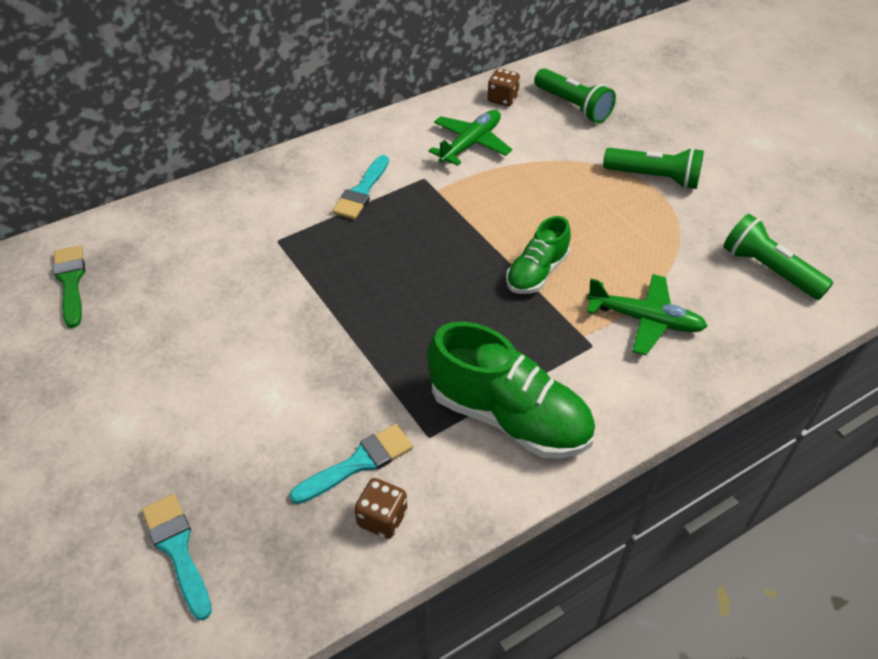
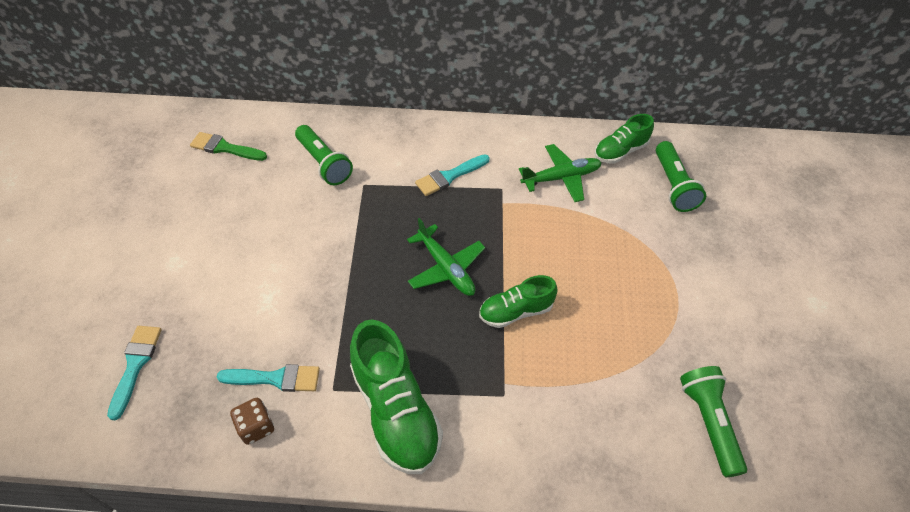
camera: 35 degrees right, 5 degrees up
(71, 282) = (225, 148): green brush -> green brush turned 90 degrees counterclockwise
(502, 99) = (620, 151): brown dice -> green shoe
(644, 320) = (562, 400): green plane -> green plane (446, 268)
(654, 178) = (684, 284): green flashlight -> green flashlight (324, 163)

